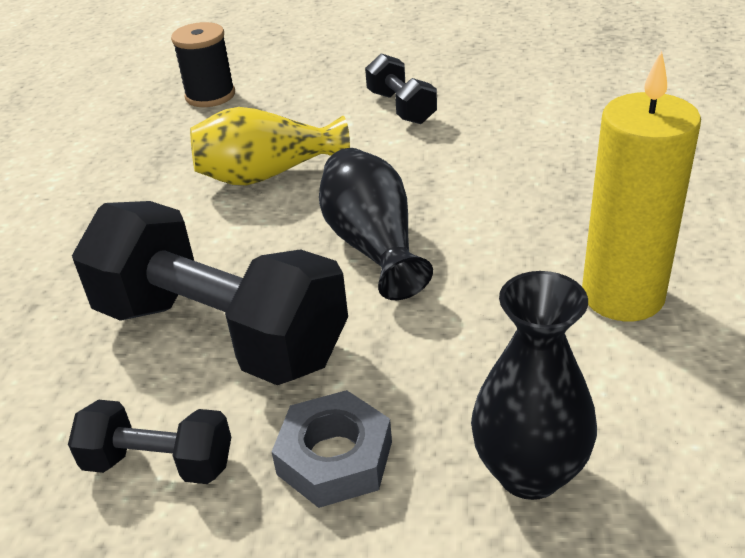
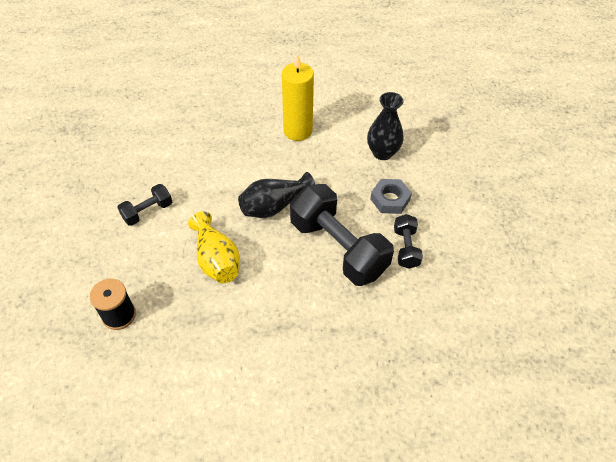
camera: 105 degrees left, 15 degrees up
(220, 333) = (338, 248): black dumbbell -> black dumbbell turned 60 degrees counterclockwise

